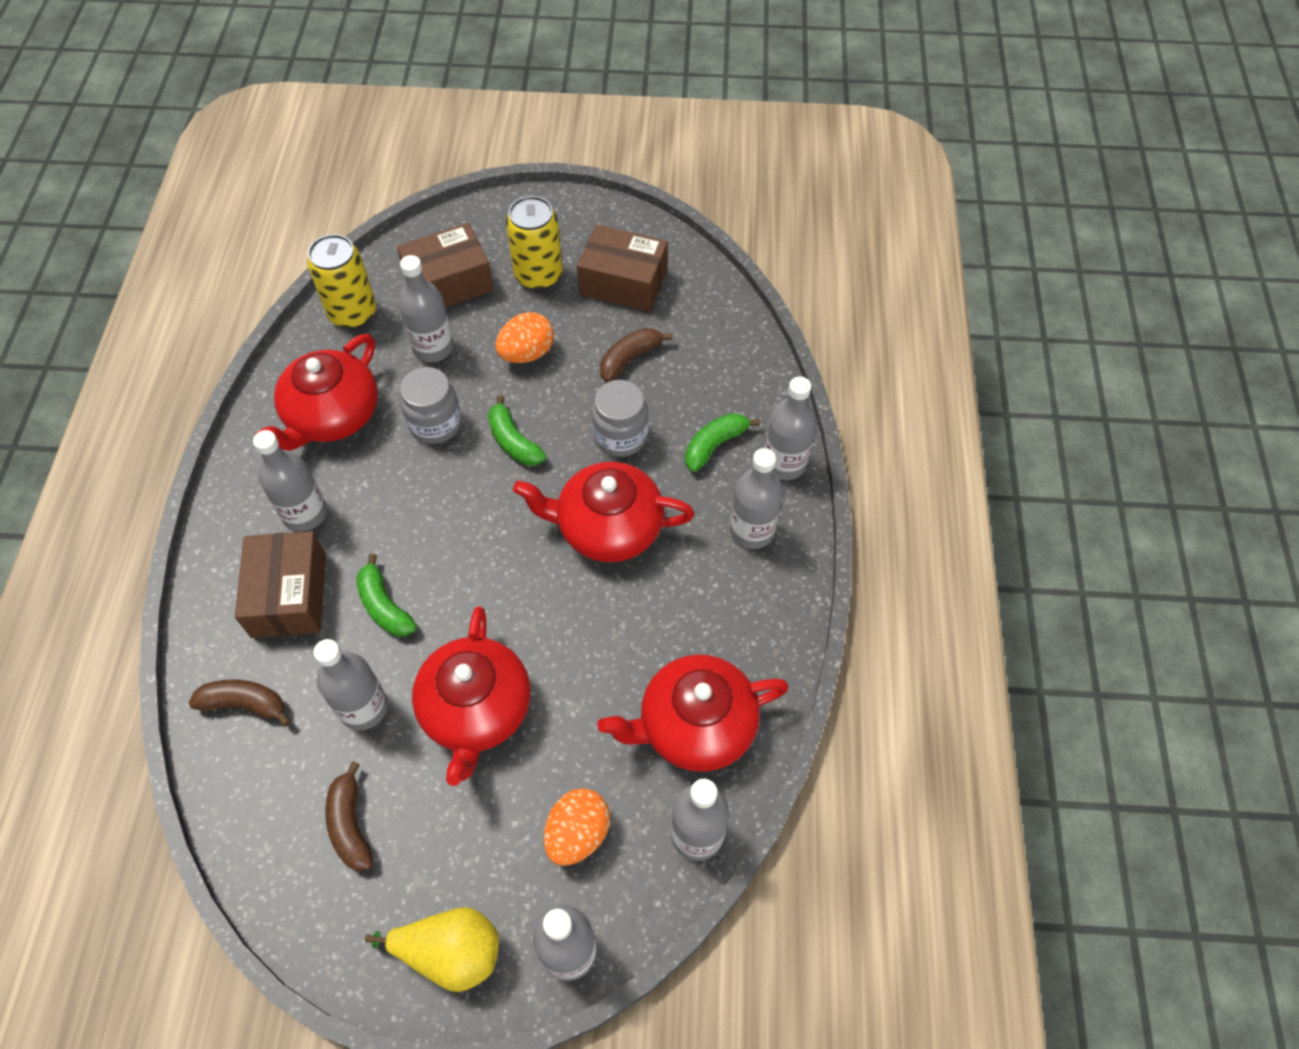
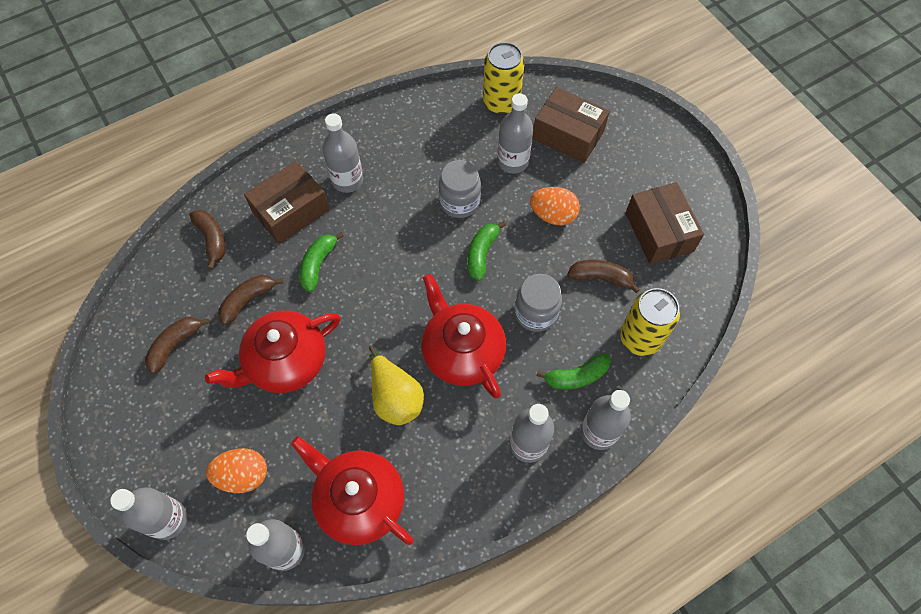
camera: 55 degrees right, 5 degrees up
(332, 416) = (421, 145): red teapot -> none
(363, 707) = (248, 300): grey bottle -> brown banana
(450, 952) = (132, 452): yellow pear -> yellow pear (395, 397)
(538, 275) = (619, 179): yellow can -> yellow can (640, 338)
(715, 445) = (576, 376): green banana -> green banana turned 150 degrees clockwise

